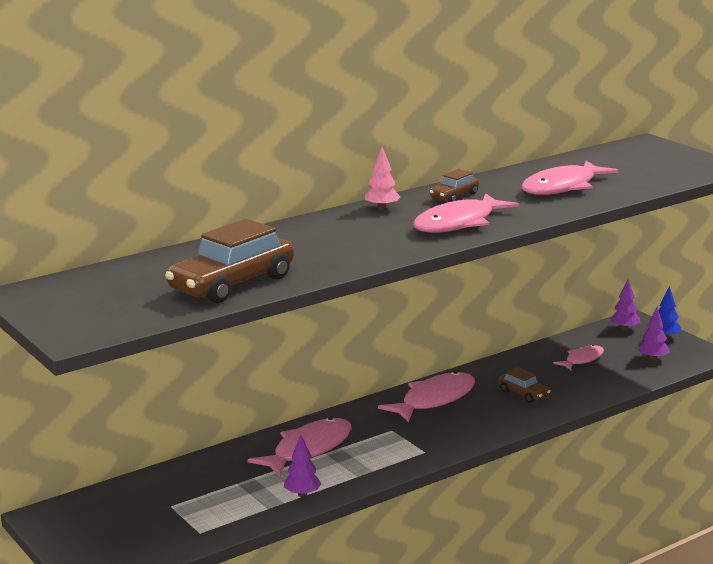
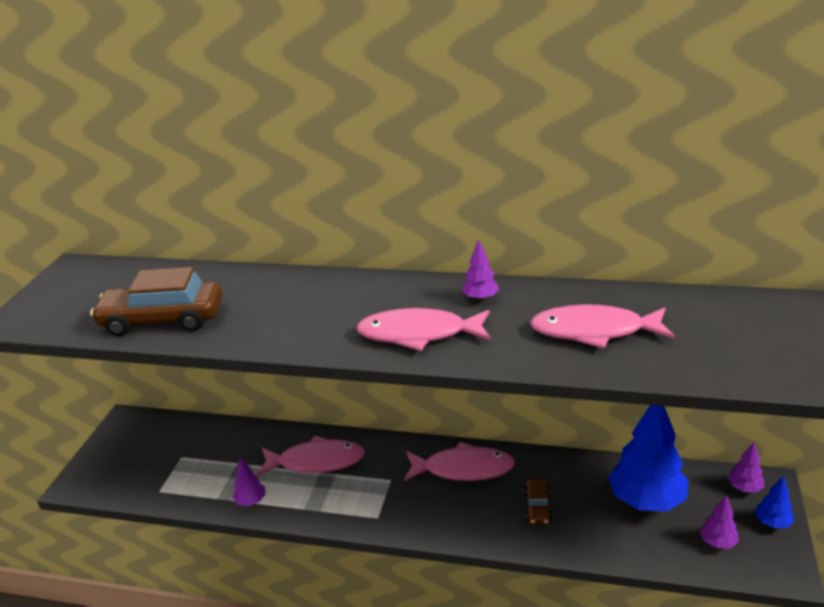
camera: 50 degrees right, 10 degrees up
(382, 208) = (401, 287): pink tree -> none
(454, 196) = (480, 298): brown car -> purple tree
(582, 359) = (646, 501): pink fish -> blue tree

